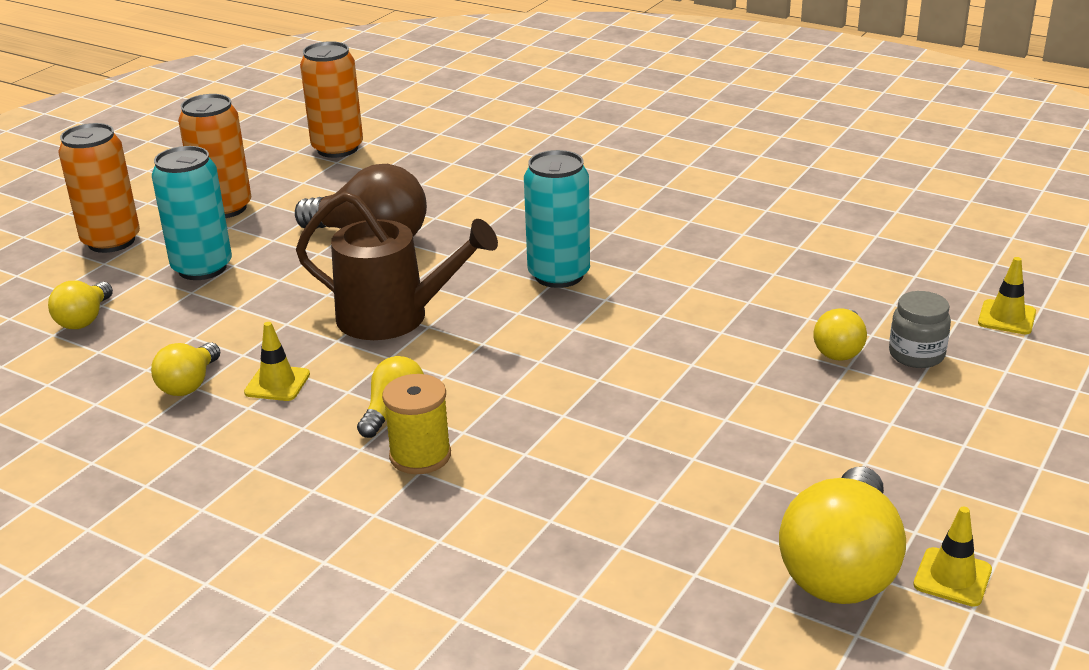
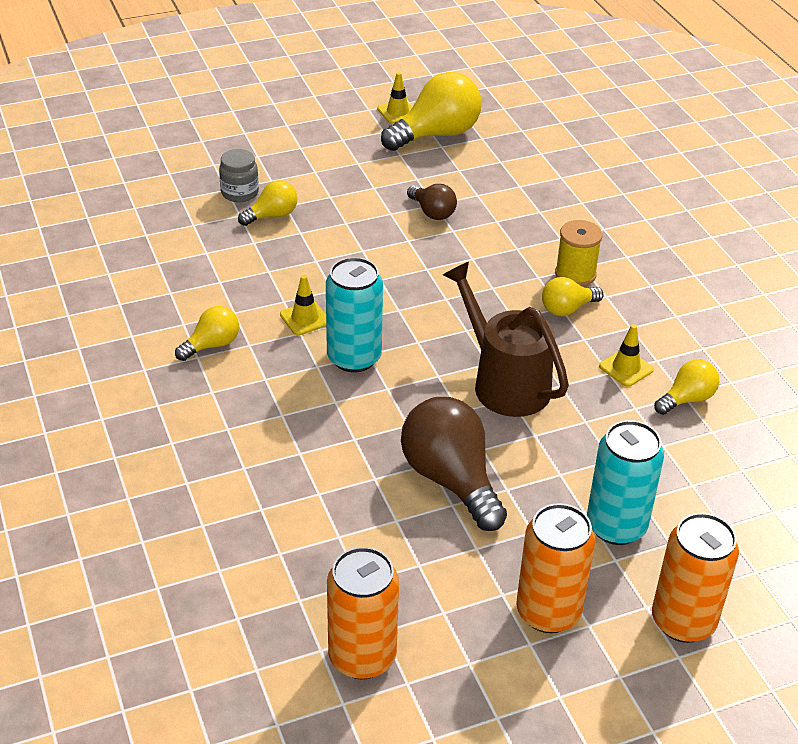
camera: 145 degrees left, 10 degrees up
(84, 319) = (743, 514): yellow light bulb -> yellow light bulb (212, 345)
(679, 444) = (432, 212): none -> brown light bulb
(1006, 317) = (154, 186): yellow traffic cone -> yellow traffic cone (305, 318)

